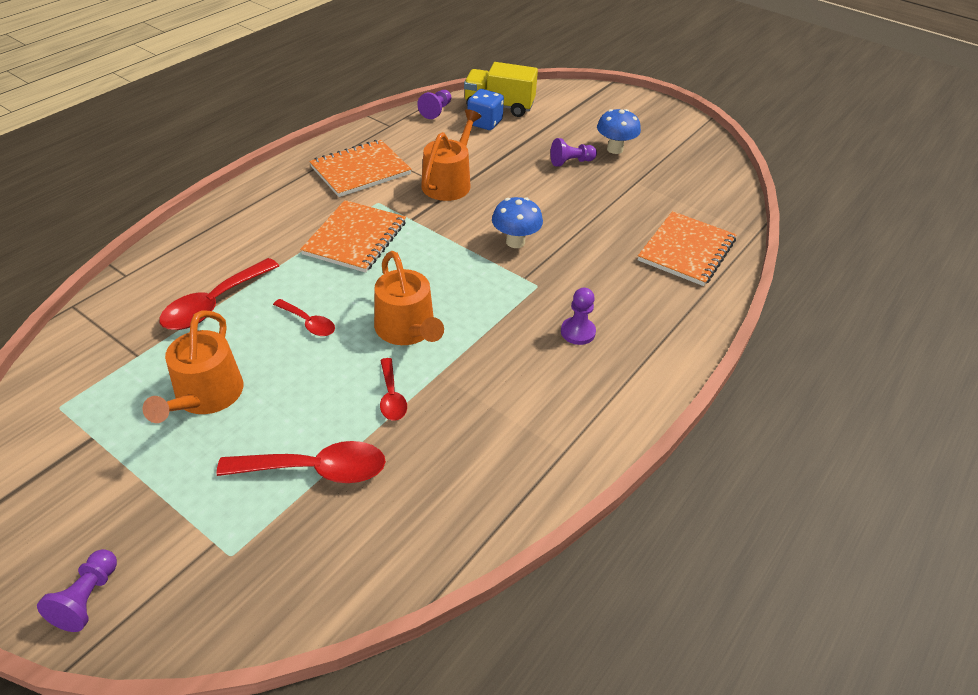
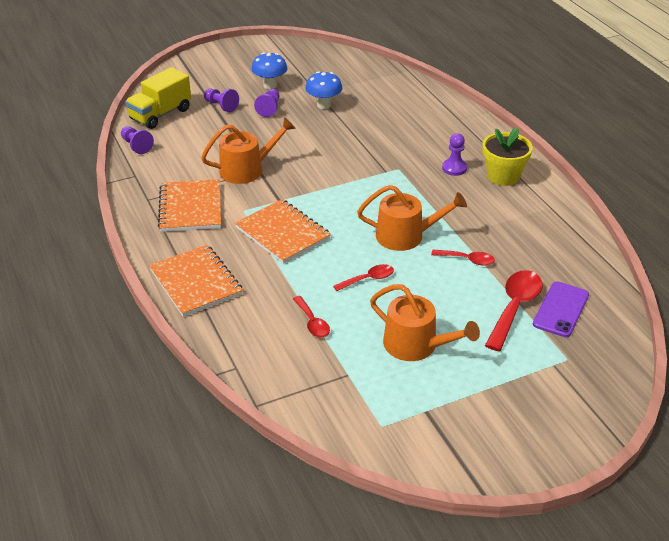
camera: 60 degrees left, 5 degrees down
(87, 598) = (573, 429): purple pawn -> purple pawn (221, 106)
(214, 304) = (312, 323): red spoon -> red spoon, size x0.57
(335, 521) = (561, 309): none -> purple phone
(449, 182) = (246, 169): orange watering can -> orange watering can turned 105 degrees clockwise
(484, 123) = (178, 128): blue dice -> none
(515, 242) = (345, 163): blue mushroom -> blue mushroom (323, 105)
(598, 383) = (503, 176): none -> yellow flower pot
(686, 250) = (405, 101): orange notebook -> orange notebook (196, 282)

